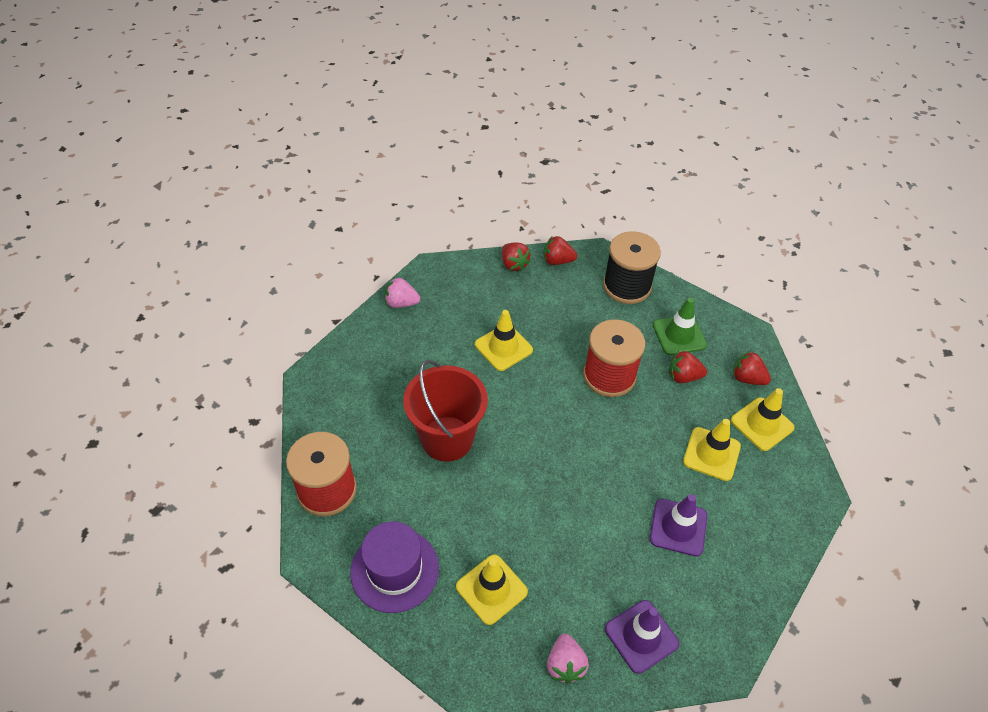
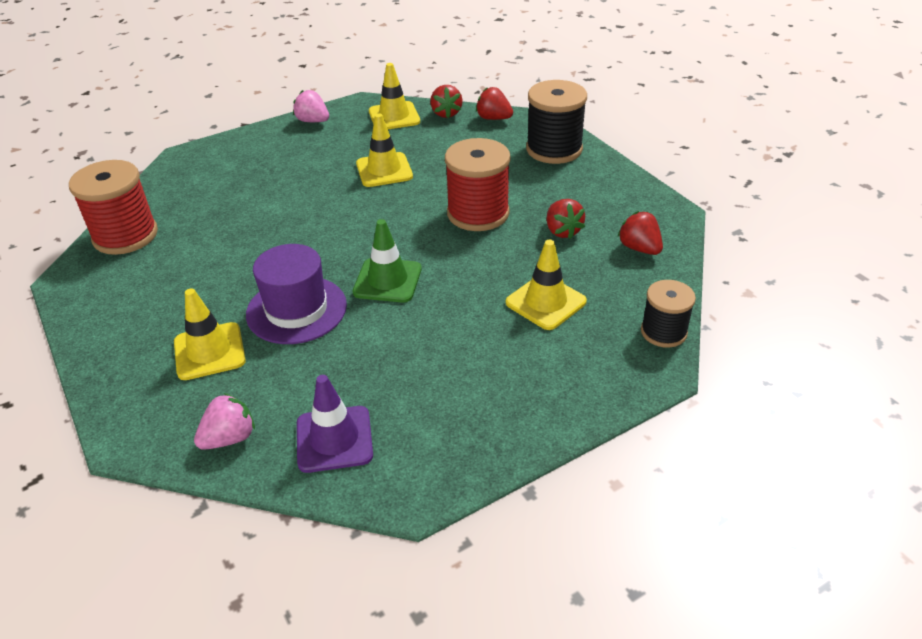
camera: 25 degrees right, 10 degrees down
(395, 570) = (131, 310): purple hat -> purple hat (296, 310)
(447, 438) = (269, 224): red bucket -> none
(565, 665) = (229, 438): pink strawberry -> pink strawberry turned 150 degrees counterclockwise
(678, 527) = (455, 355): purple traffic cone -> none
(679, 335) = (584, 197): green traffic cone -> green traffic cone (387, 280)
(683, 376) = (562, 231): red strawberry -> red strawberry turned 135 degrees counterclockwise
(762, 424) = (628, 291): yellow traffic cone -> yellow traffic cone (394, 116)
(805, 456) = (663, 332): none -> black spool

